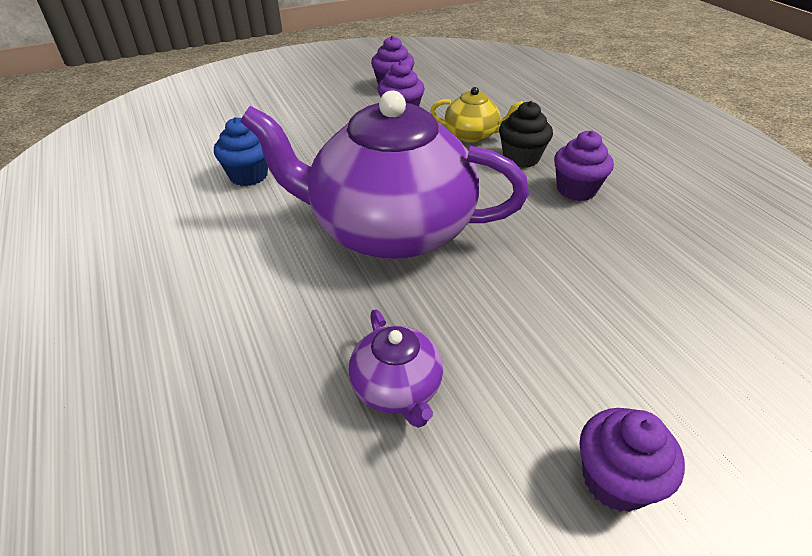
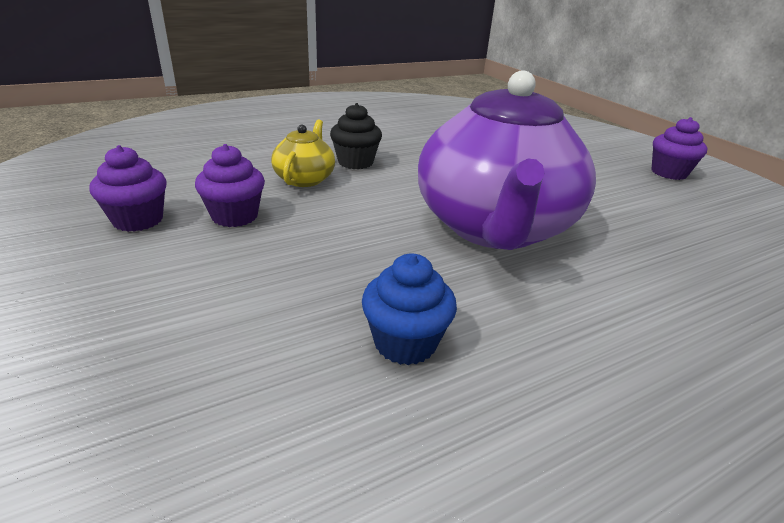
camera: 95 degrees left, 10 degrees down
(397, 388) = (675, 227): purple teapot -> none
(576, 190) = (406, 149): purple cupcake -> none

